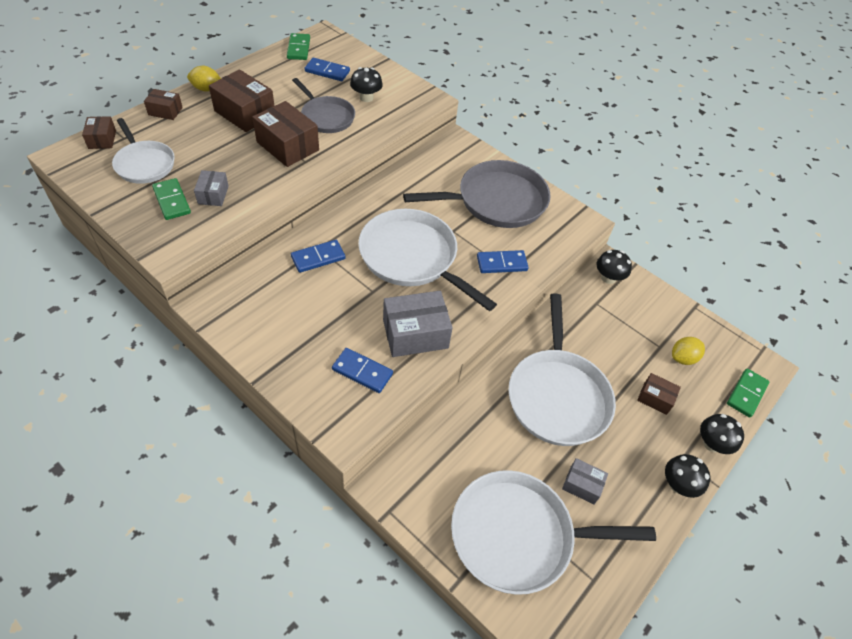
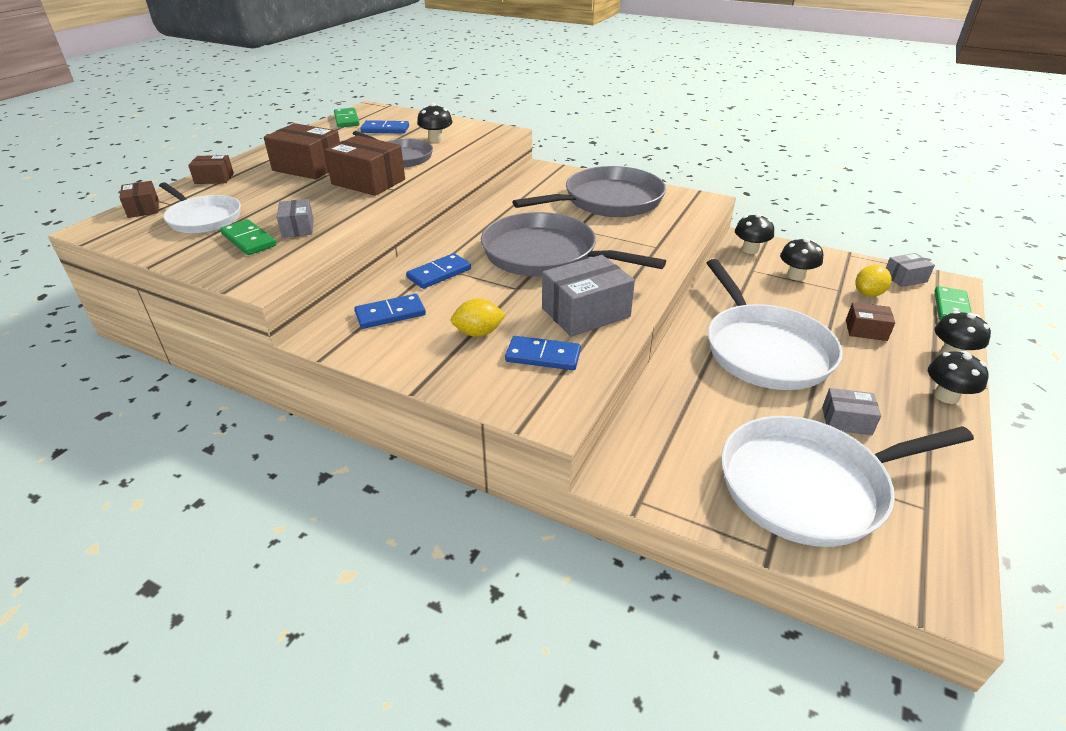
camera: 10 degrees left, 15 degrees down
(206, 89) = (256, 158): yellow lemon -> yellow lemon (478, 333)
(412, 257) = (545, 255): white pan -> grey pan
(502, 263) = (644, 243): blue domino -> blue domino (390, 314)
(631, 320) = (796, 275): none -> black mushroom
(727, 348) = (905, 278): none -> grey box

